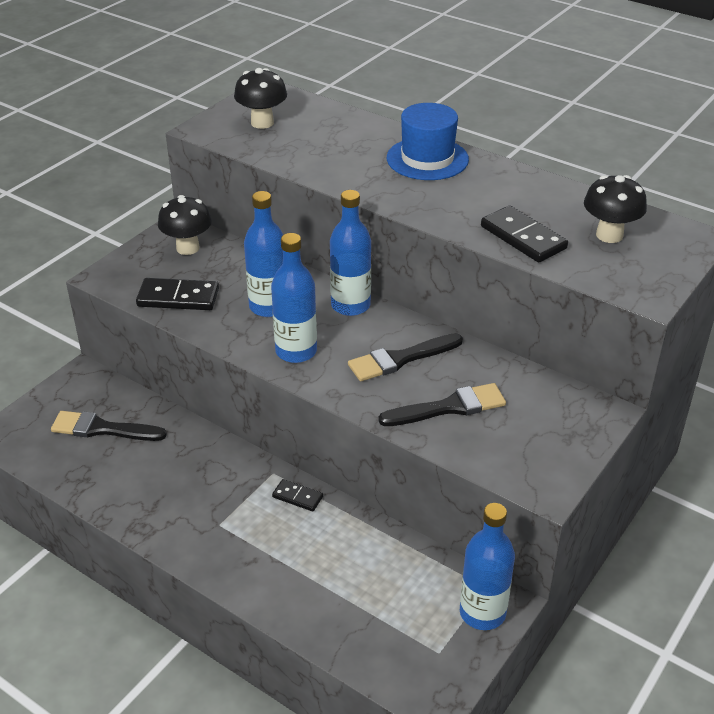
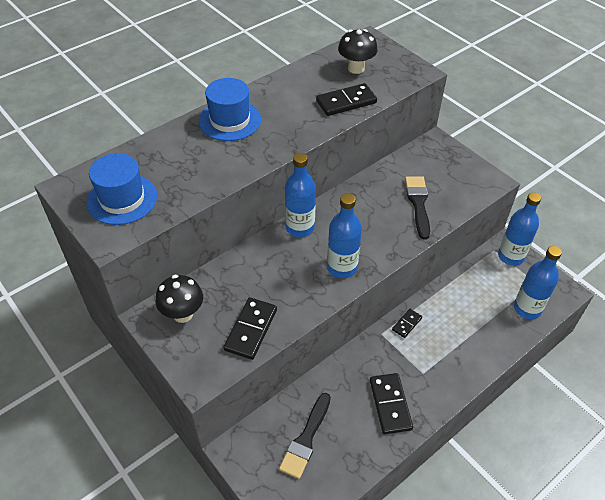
camera: 75 degrees left, 10 degrees up
(163, 497) = (390, 404): none -> black domino
(262, 123) = (122, 199): black mushroom -> blue hat
(269, 307) = (284, 274): blue bottle -> blue bottle (527, 308)
(400, 359) = (366, 215): black brush -> none

